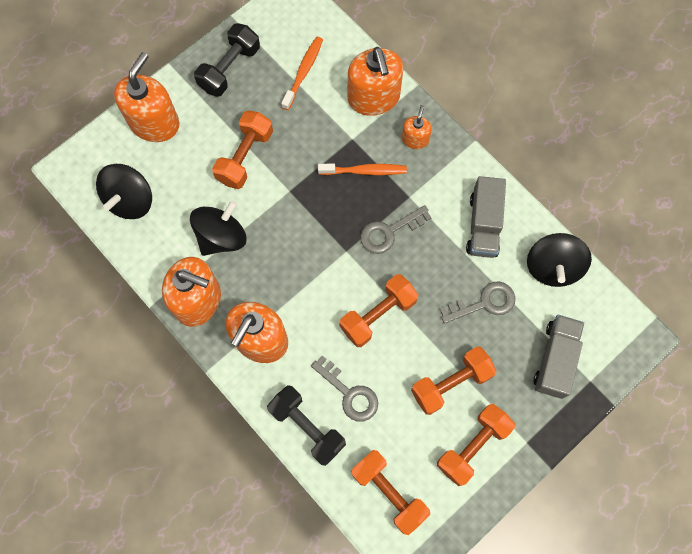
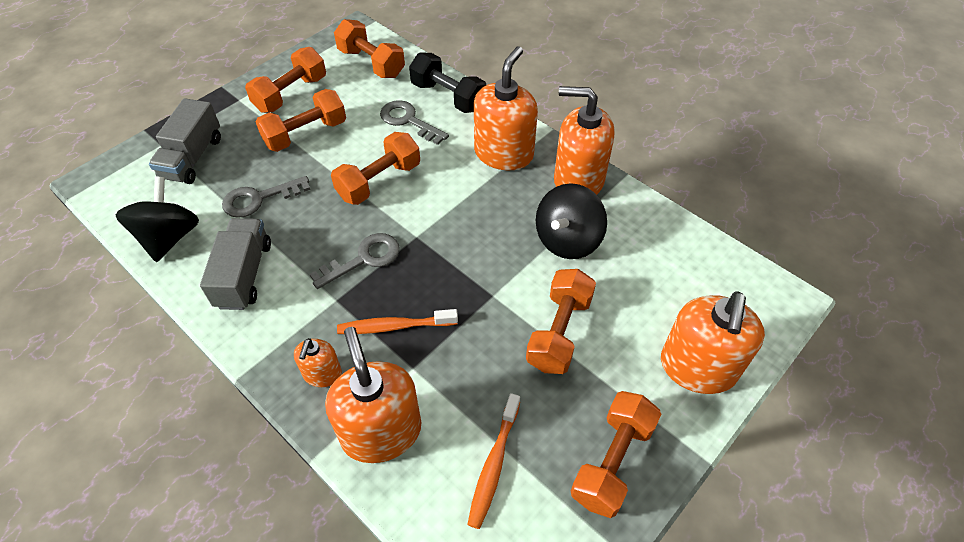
camera: 175 degrees right, 20 degrees down
(130, 200) = (691, 270): black spinning top -> none
(229, 68) = (612, 461): black dumbbell -> orange dumbbell

